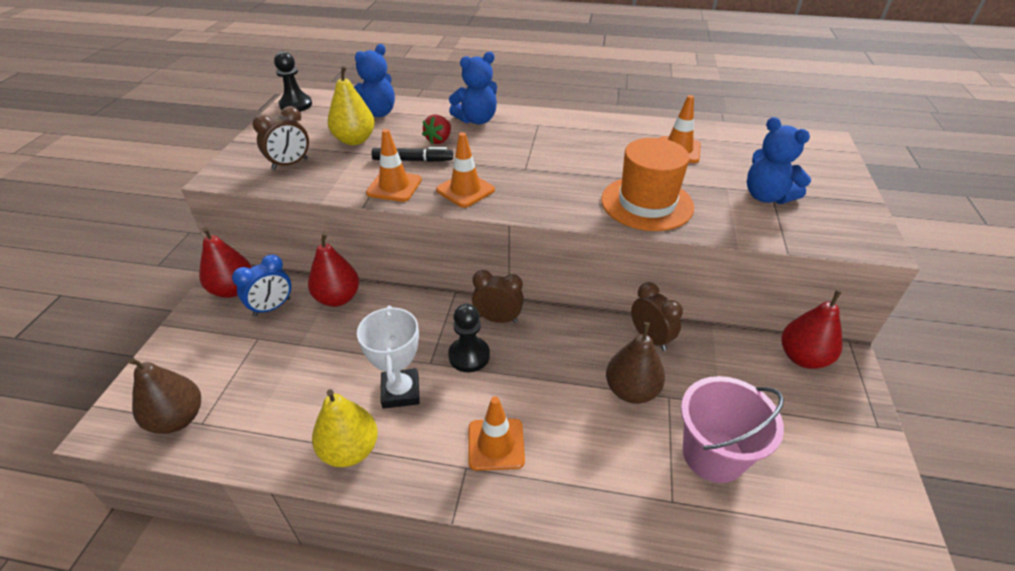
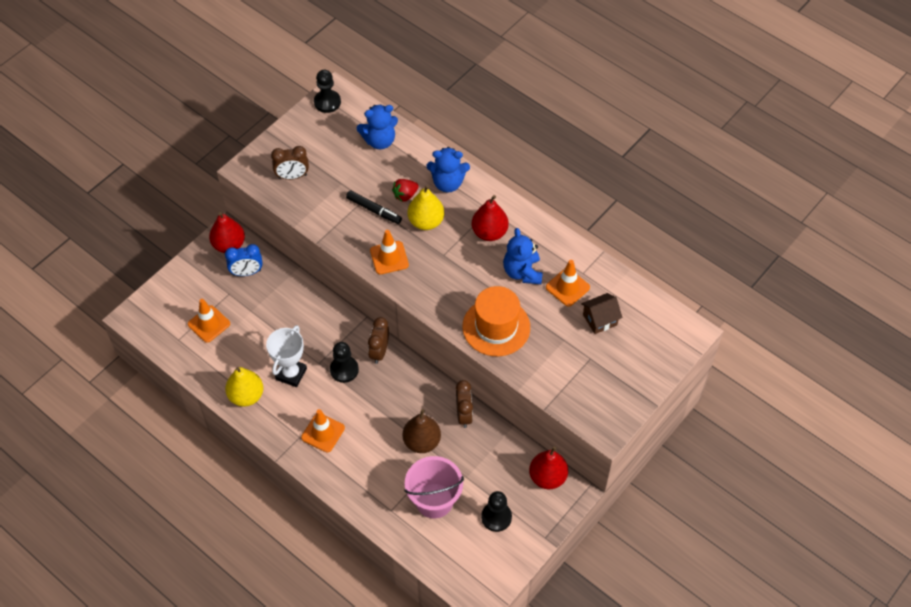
camera: 30 degrees right, 15 degrees up
(178, 419) = (167, 330): brown pear -> none
(338, 298) = (290, 285): red pear -> red pear (489, 232)
(354, 140) = (347, 168): yellow pear -> yellow pear (426, 222)
(394, 186) = (346, 232): orange traffic cone -> orange traffic cone (209, 324)
(498, 319) = (379, 352): brown clock -> brown clock turned 120 degrees counterclockwise
(738, 161) = (600, 319): none -> brown house
(766, 196) = (582, 360): blue teddy bear -> blue teddy bear (522, 272)
(803, 433) = (496, 517): none -> black pawn

